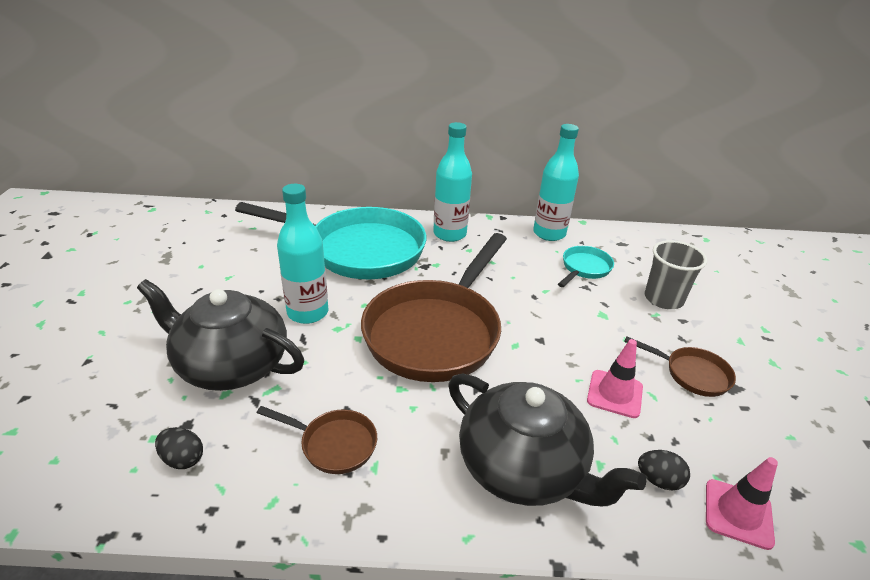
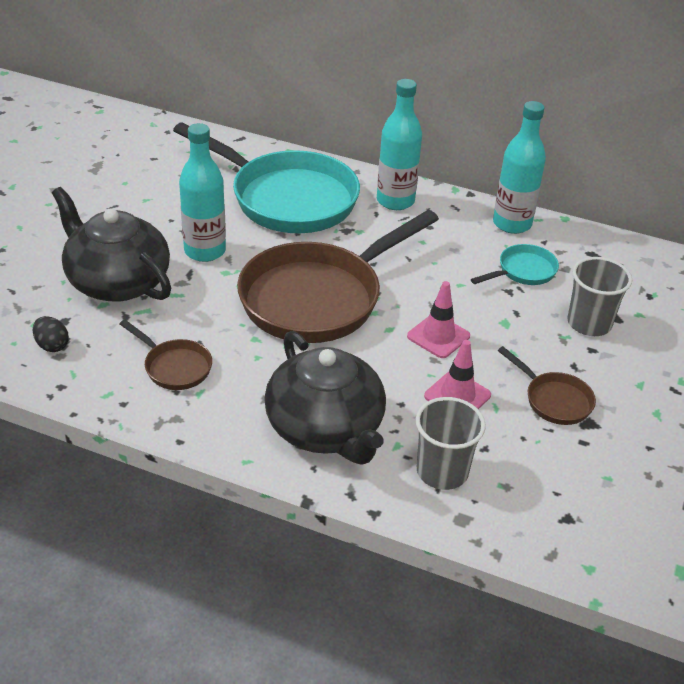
camera: 20 degrees right, 5 degrees up
(658, 480) = (442, 471): black egg -> grey cup
(738, 513) = (495, 515): pink traffic cone -> pink traffic cone (438, 336)

